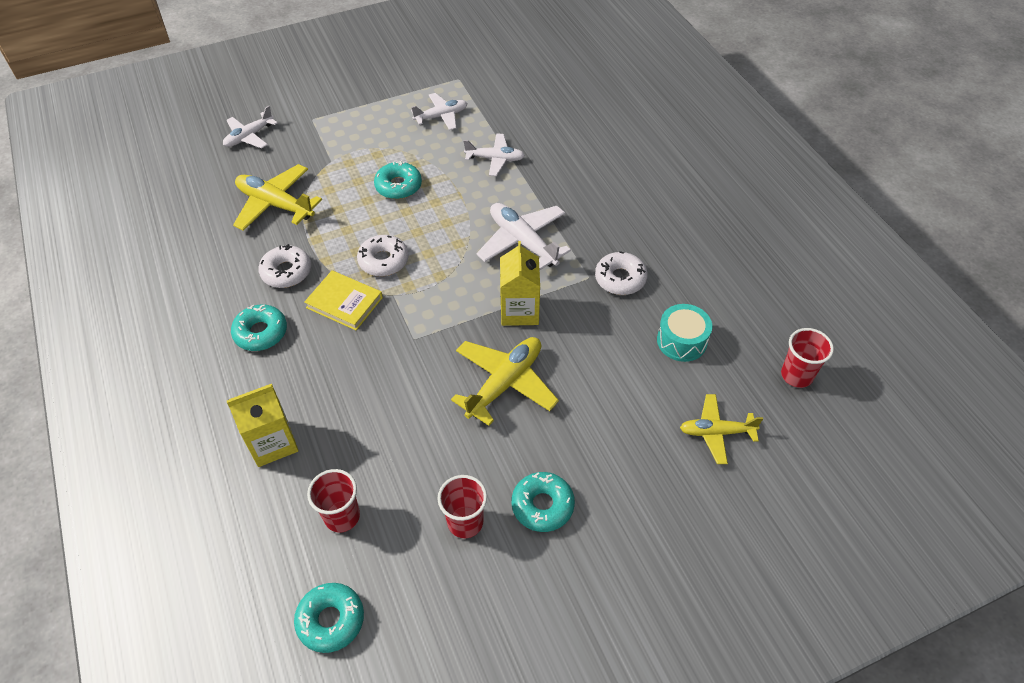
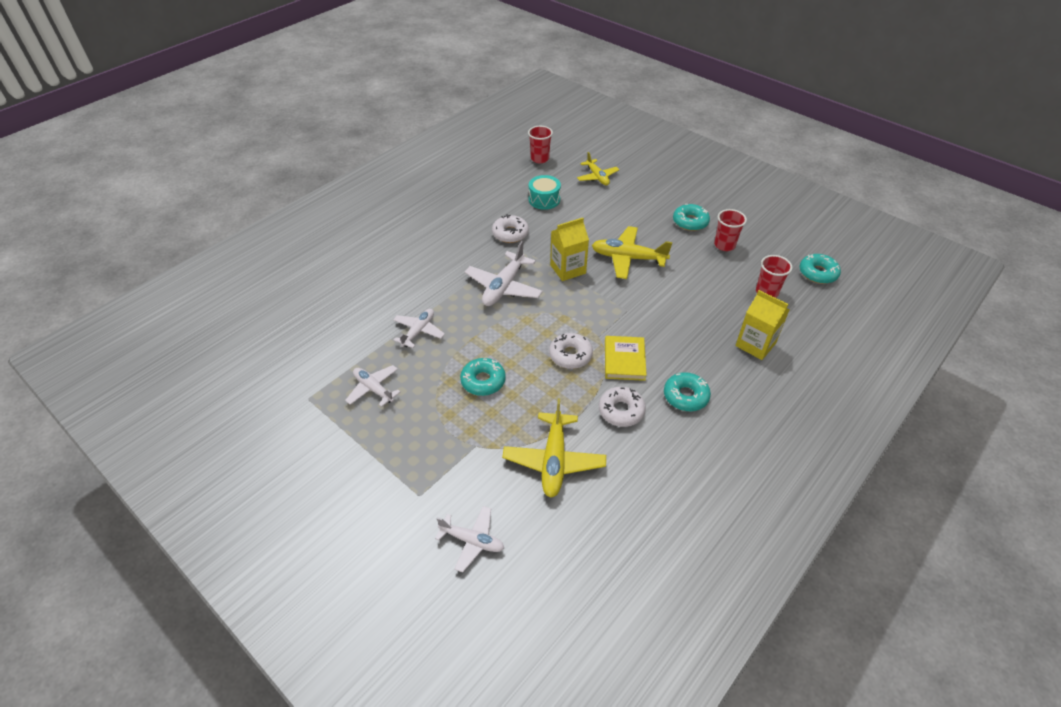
camera: 115 degrees left, 5 degrees down
(495, 159) = (418, 331): white plane -> white plane turned 45 degrees clockwise

